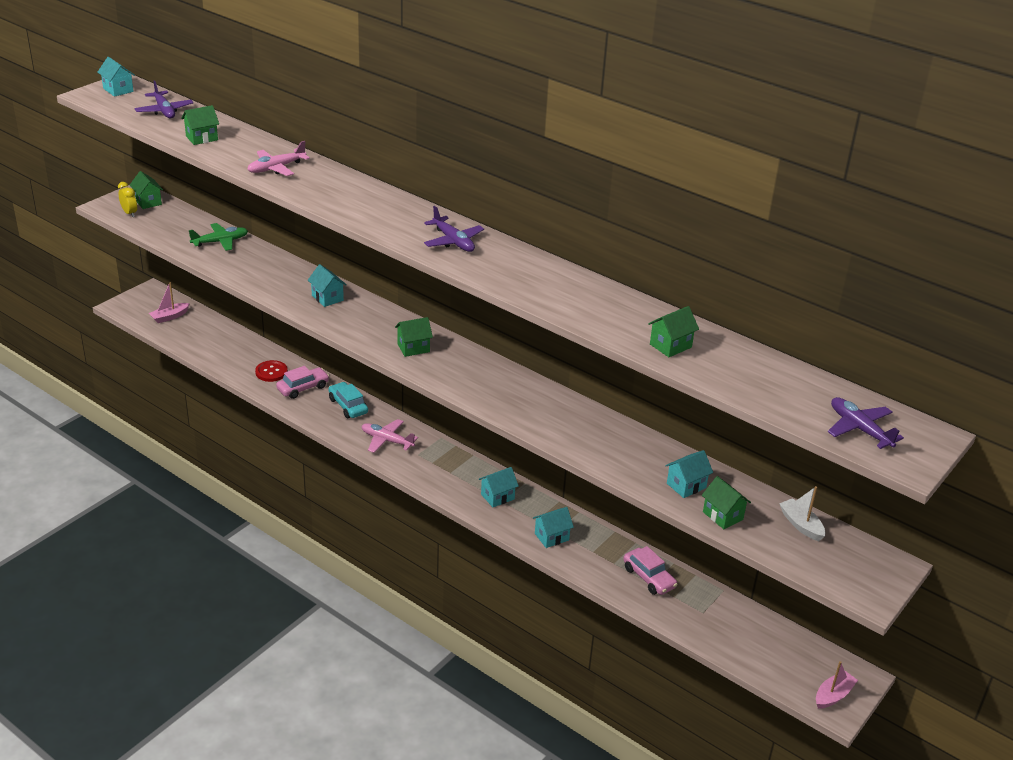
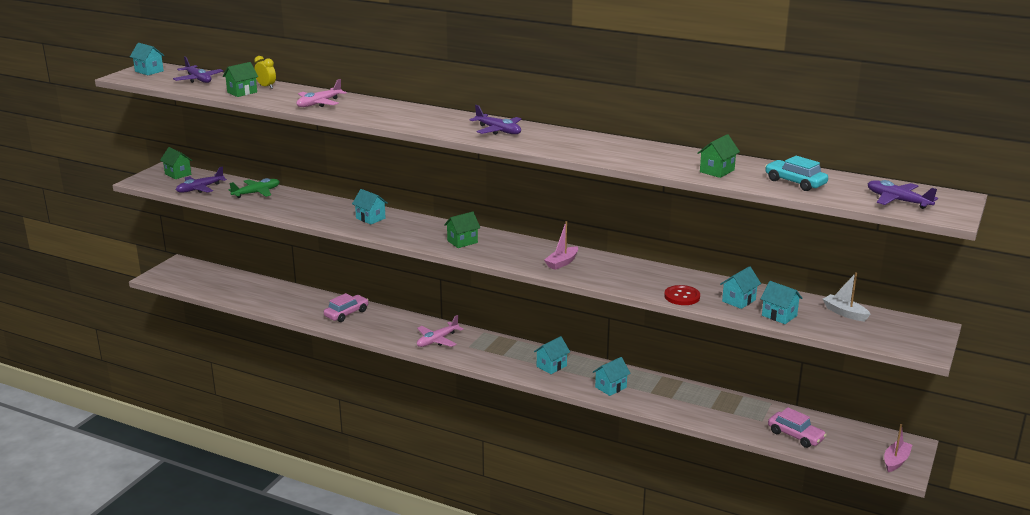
camera: 10 degrees left, 10 degrees down
(129, 213) = (164, 183): yellow clock -> yellow clock (266, 87)
(163, 227) = (200, 189): none -> purple plane
(169, 317) = (204, 279): pink boat -> pink boat (562, 263)
(271, 372) = (313, 306): red button -> red button (682, 296)
(348, 406) = (392, 321): turquoise car -> turquoise car (795, 182)
(386, 440) = (437, 340): pink plane -> pink plane turned 60 degrees counterclockwise
(649, 577) = (705, 403): pink car -> pink car (795, 435)
(722, 516) = (779, 315): green house -> turquoise house

